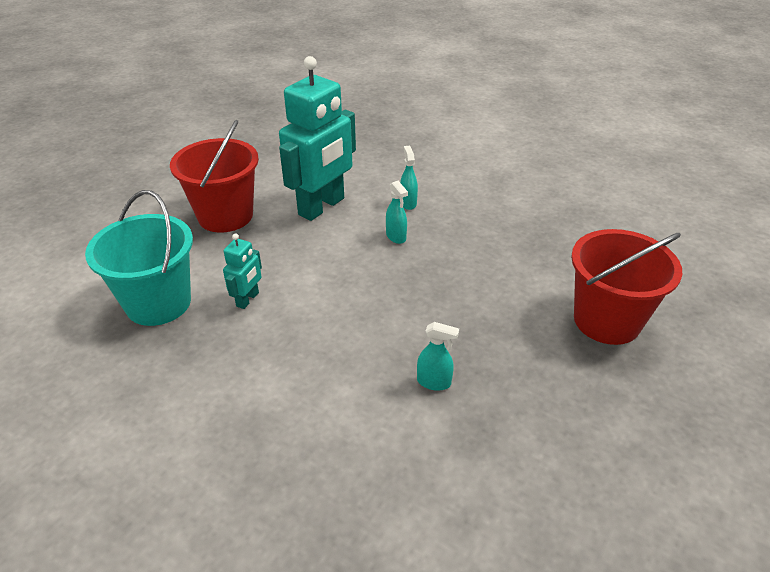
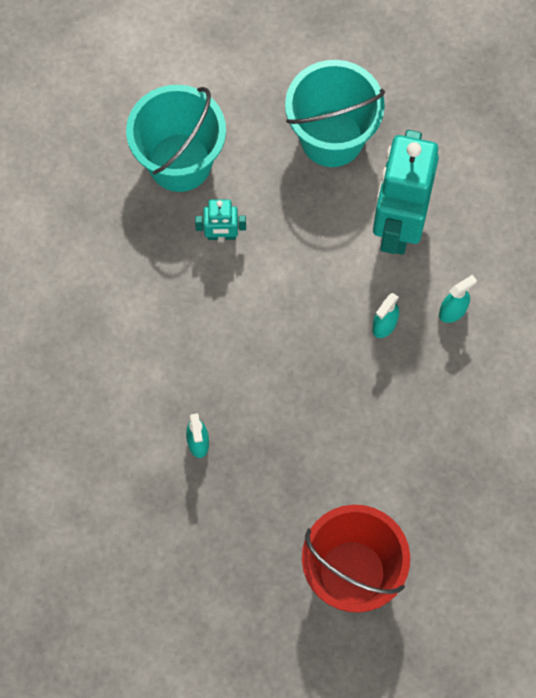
camera: 65 degrees right, 30 degrees up
(225, 216) = (332, 138): red bucket -> turquoise bucket
(322, 207) = (398, 225): turquoise robot -> turquoise robot turned 90 degrees clockwise

